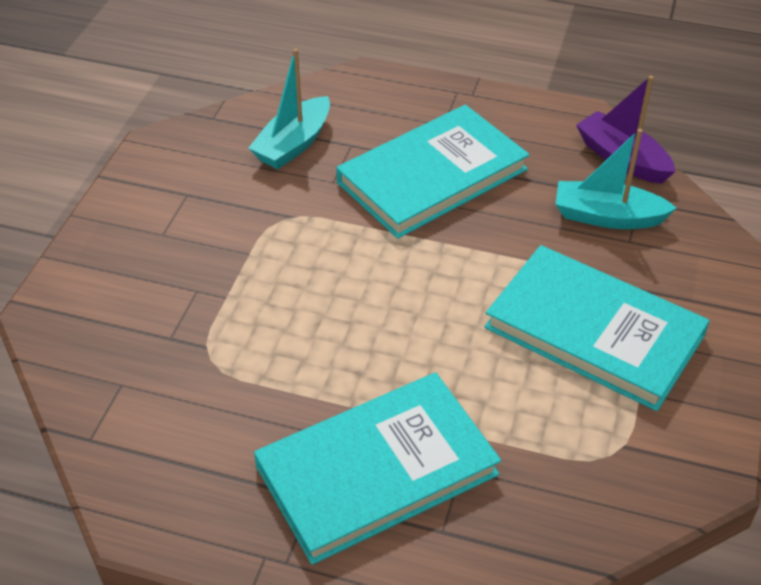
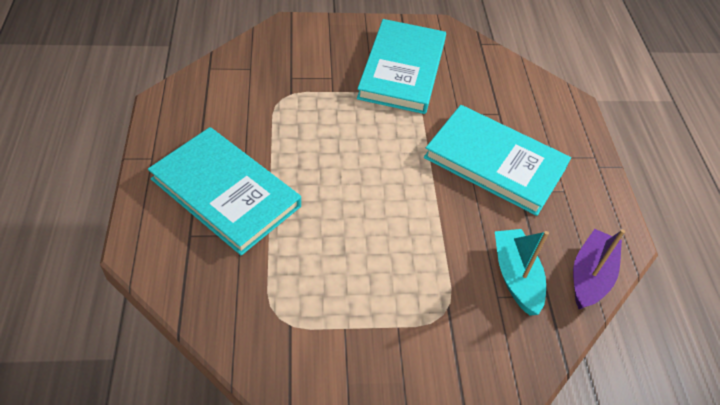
camera: 65 degrees right, 5 degrees up
(293, 144) = (480, 86): turquoise boat -> none
(594, 331) = (390, 288): turquoise book -> turquoise book (402, 69)

